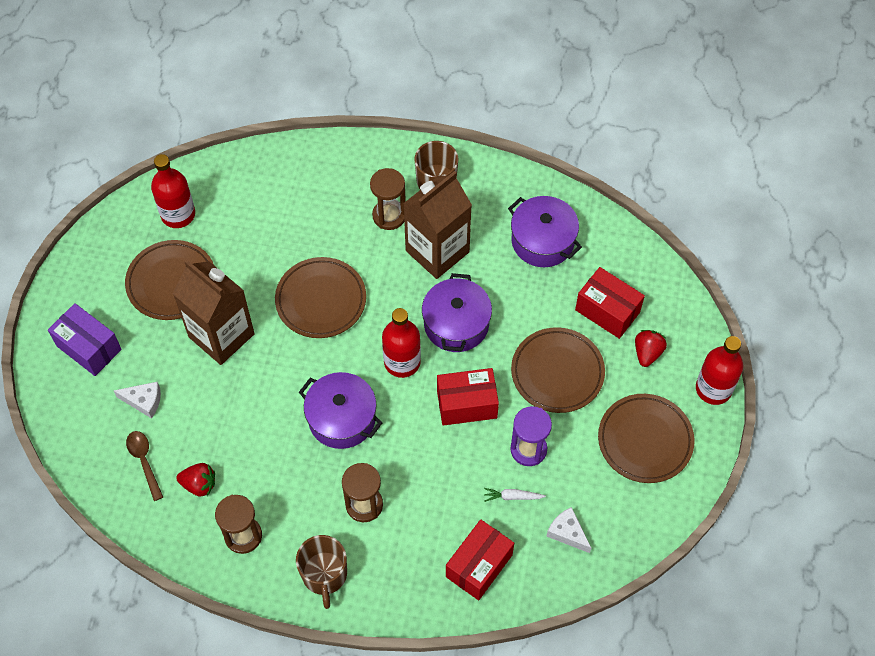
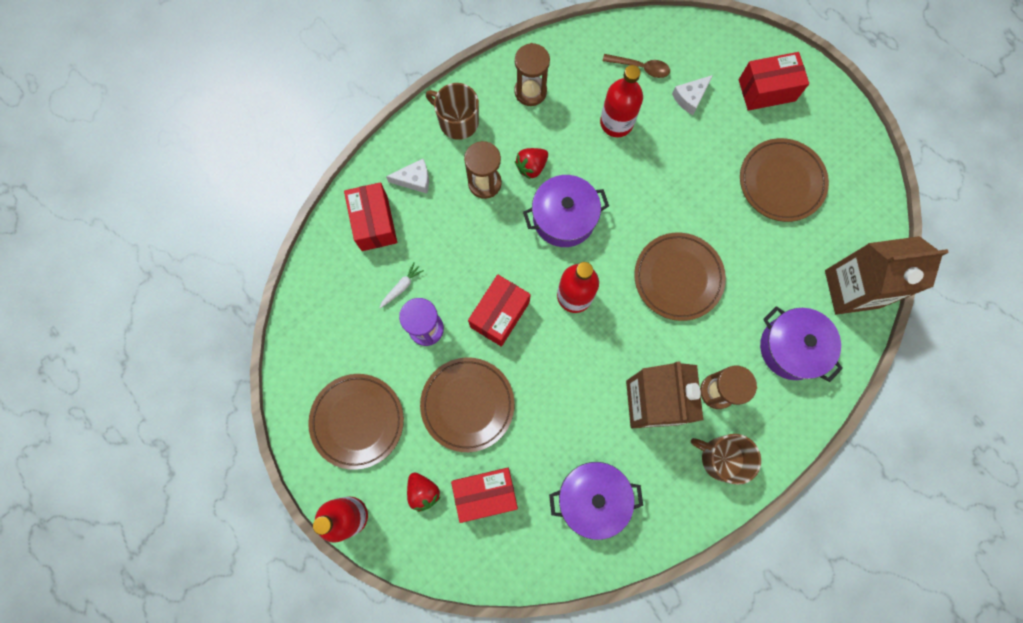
camera: 130 degrees right, 15 degrees up
(89, 347) = (766, 90): purple box -> red box
(178, 214) = (845, 229): red bottle -> red bottle (616, 122)
(199, 484) = (593, 90): red strawberry -> red strawberry (531, 167)
(221, 335) = (704, 185): brown carton -> brown carton (852, 289)
(456, 324) = (573, 362): purple pot -> purple pot (791, 348)
(567, 533) = (342, 302): white cheese -> white cheese (414, 180)

